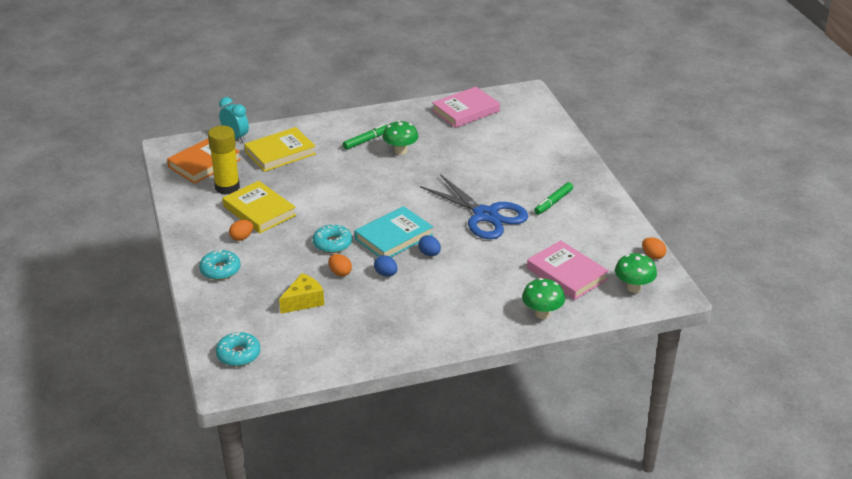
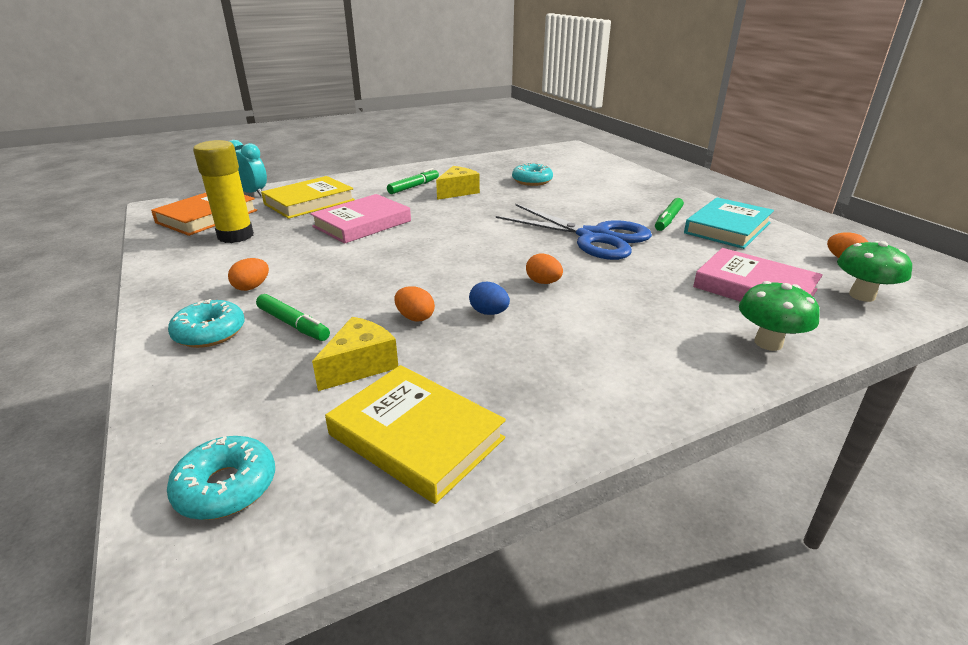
camera: 10 degrees left, 5 degrees down
(259, 211) = (281, 256): yellow book -> yellow book (416, 436)
(267, 269) = (293, 324): none -> green marker
(332, 244) = (394, 283): turquoise donut -> turquoise donut (532, 181)
(394, 237) = (483, 268): turquoise book -> turquoise book (727, 228)
(400, 151) = (457, 192): green mushroom -> yellow cheese
(429, 254) = (543, 282): blue egg -> orange egg
(465, 111) = (516, 161): pink book -> pink book (362, 224)

